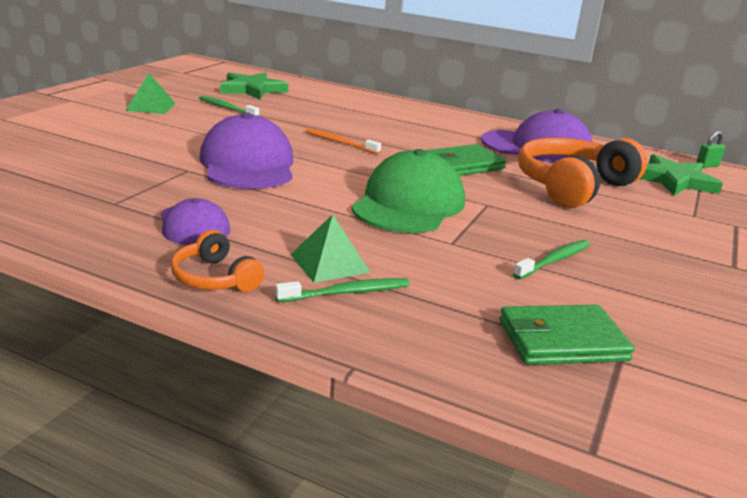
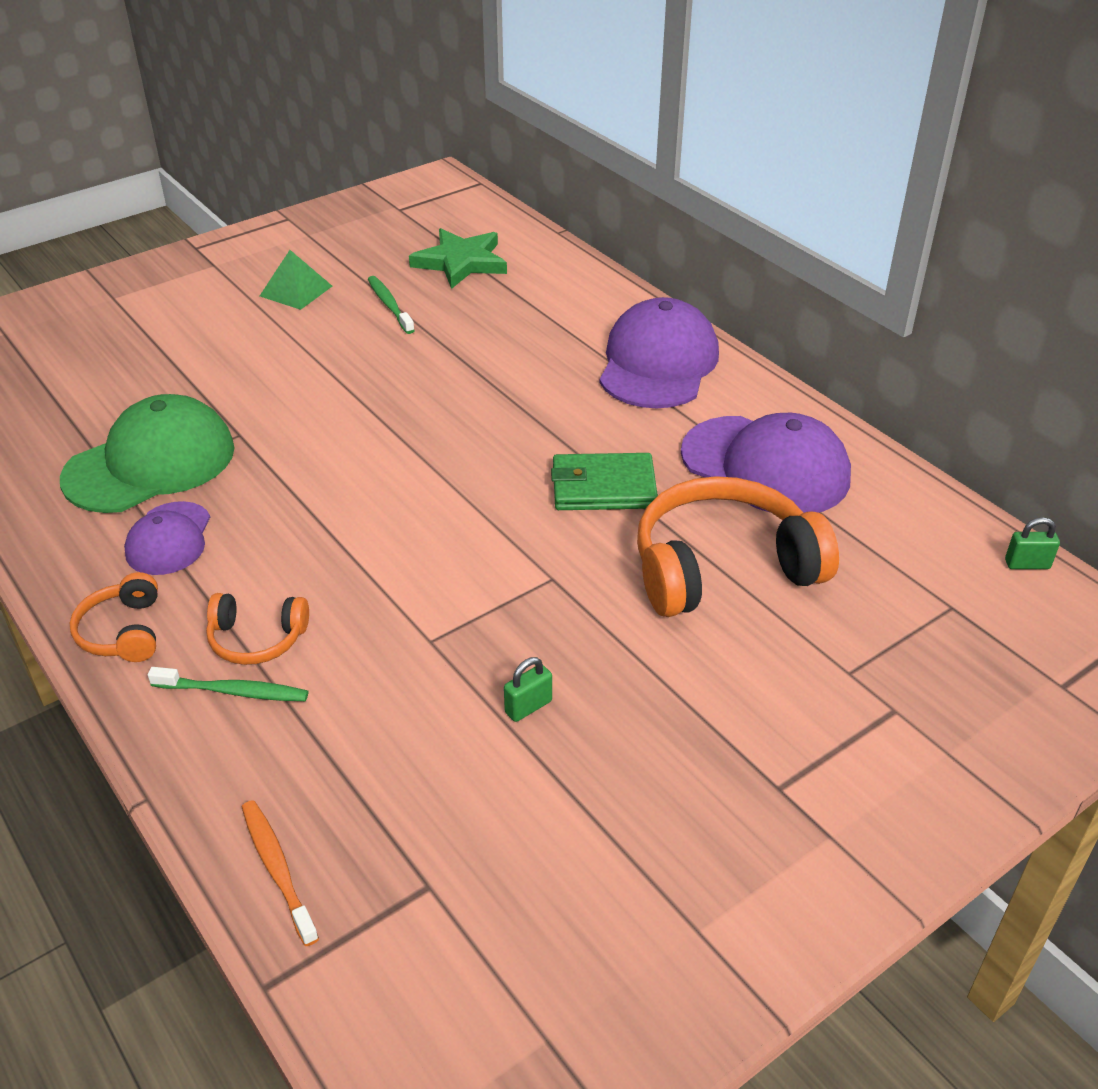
camera: 30 degrees right, 15 degrees up
(248, 164) = (316, 435): purple cap -> purple cap (658, 363)
(329, 263) = (257, 639): green pyramid -> orange headphones
(340, 142) = (474, 407): orange toothbrush -> orange toothbrush (277, 869)
(409, 204) = (446, 555): green cap -> green cap (150, 463)
(554, 260) = (528, 707): green toothbrush -> green padlock
(562, 340) = (394, 836): green wallet -> none
(673, 180) = (914, 588): green star -> none

